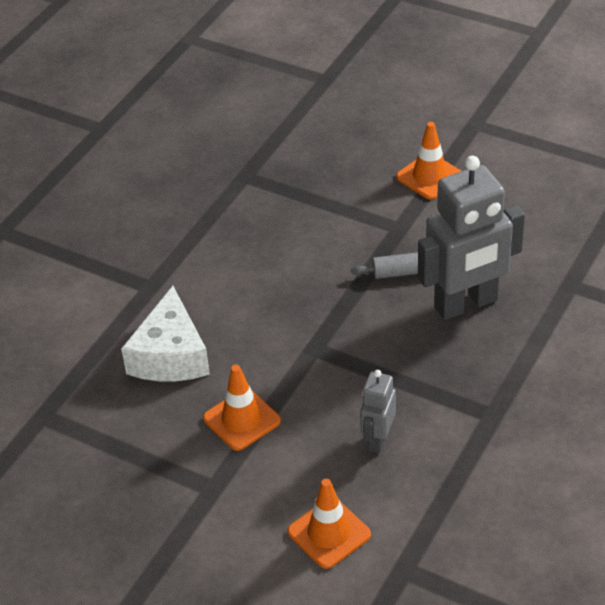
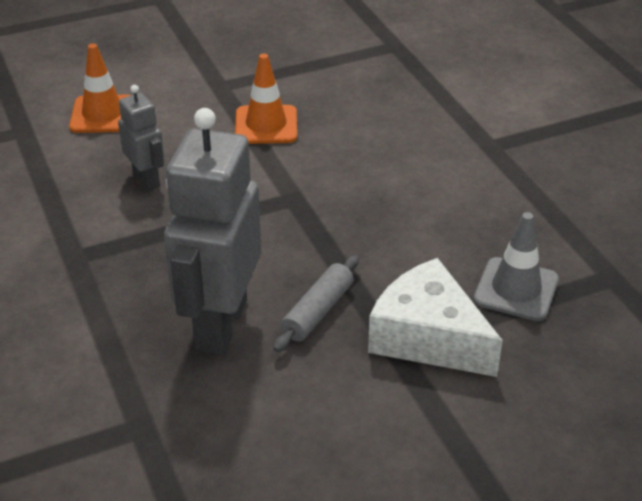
camera: 125 degrees right, 5 degrees down
(170, 355) = (386, 122): white cheese -> white cheese (428, 337)
(298, 205) = (516, 289): none -> grey traffic cone
(429, 176) = (458, 428): orange traffic cone -> none

